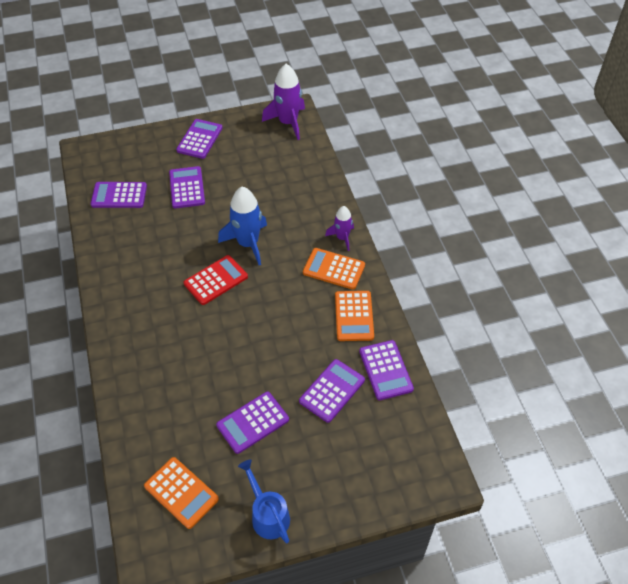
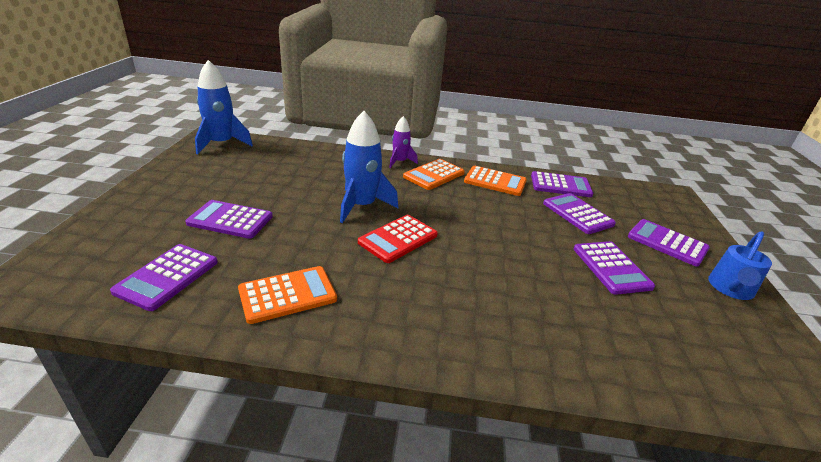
camera: 70 degrees left, 20 degrees down
(181, 492) = (715, 349): orange calculator -> orange calculator (287, 294)
(199, 139) = (163, 192): purple calculator -> purple calculator (667, 243)
(215, 280) = (398, 239): red calculator -> red calculator turned 120 degrees counterclockwise
(267, 514) = (730, 289): blue watering can -> blue watering can turned 45 degrees counterclockwise
(288, 123) = (221, 144): purple rocket -> blue rocket

